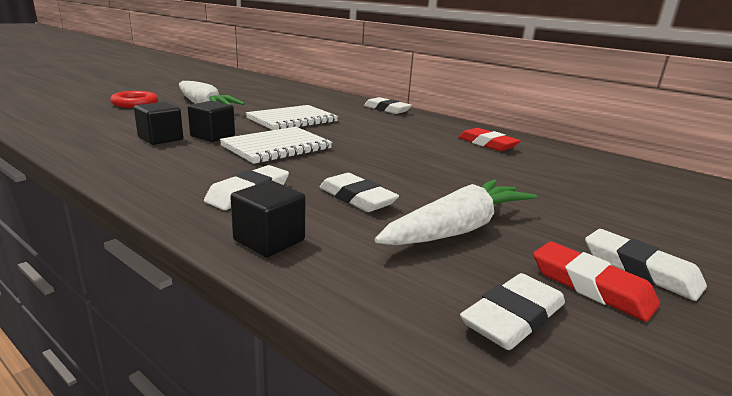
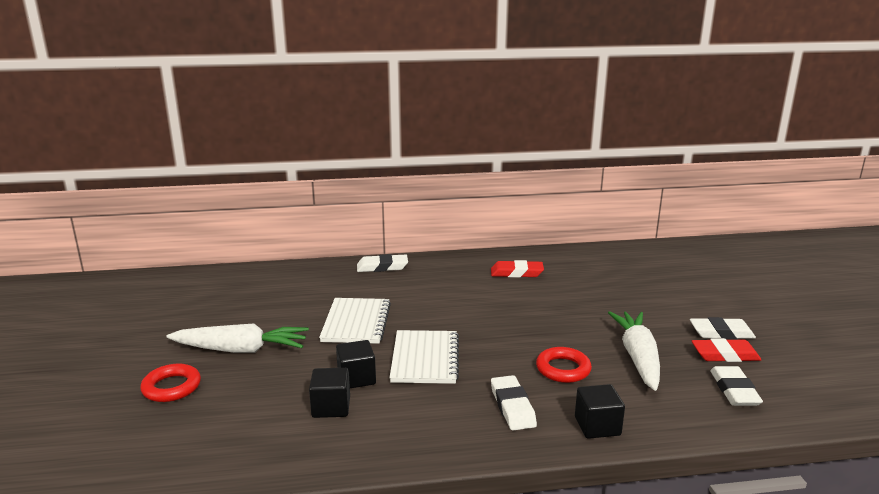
camera: 45 degrees left, 0 degrees up
(357, 198) = (563, 369): white eraser -> red ring

